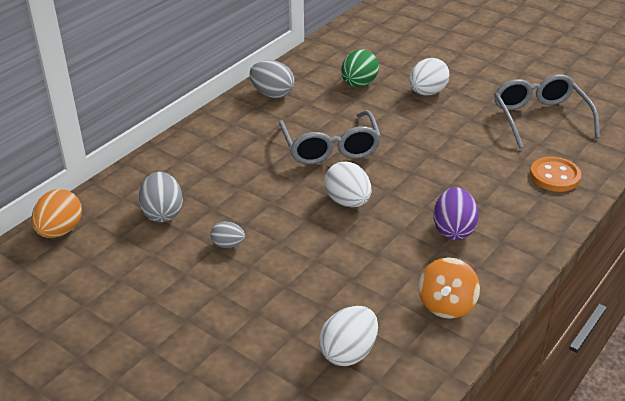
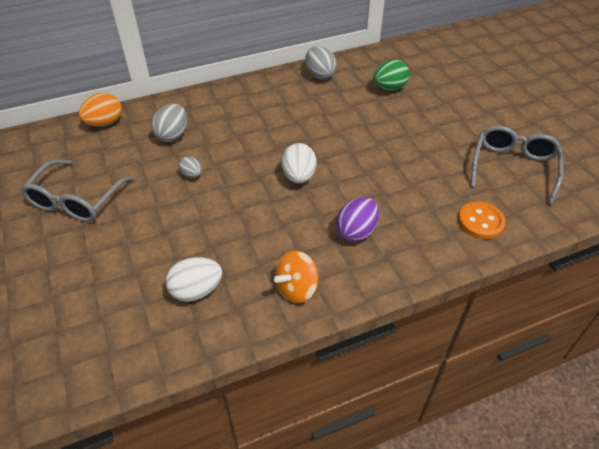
camera: 30 degrees right, 10 degrees up
(330, 148) = (323, 130): grey glasses -> grey glasses (76, 200)
(427, 92) = (436, 113): white egg -> none

